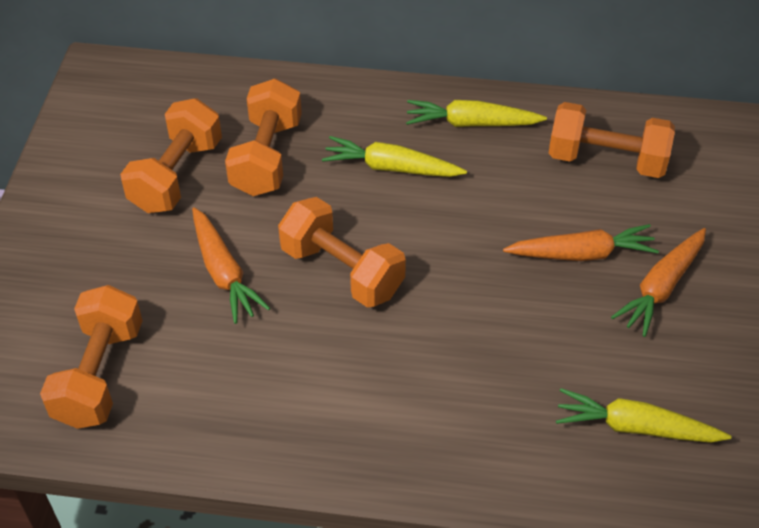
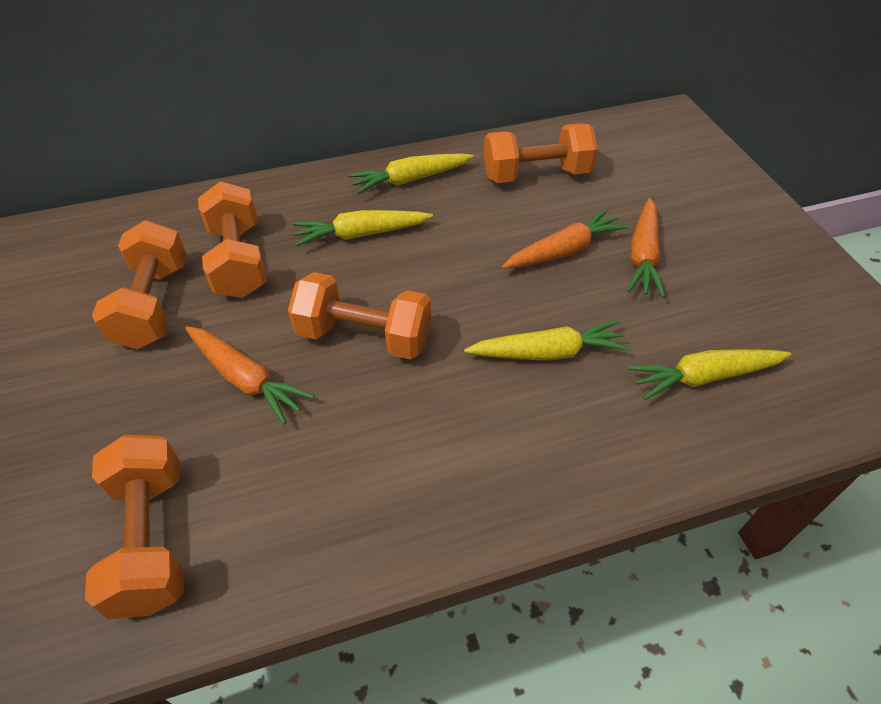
camera: 25 degrees left, 0 degrees up
(500, 348) = (547, 352): none -> yellow carrot

